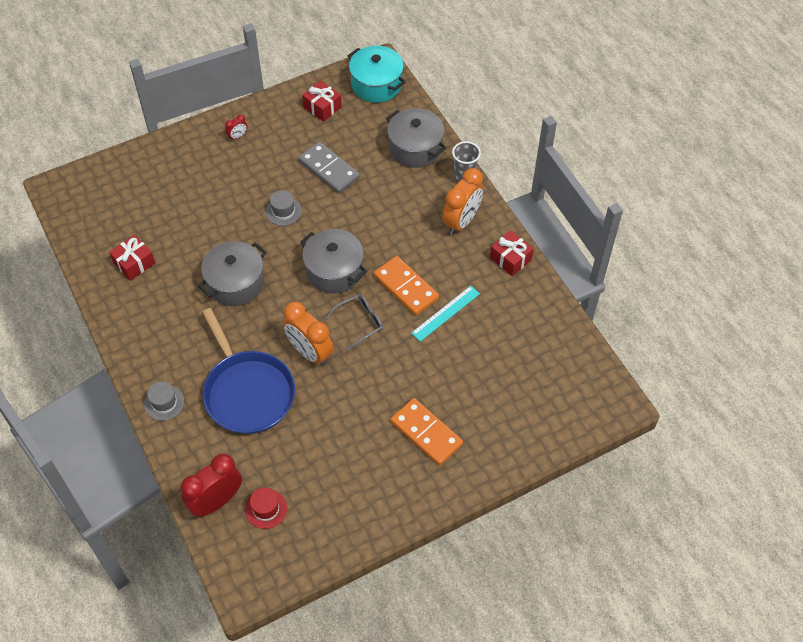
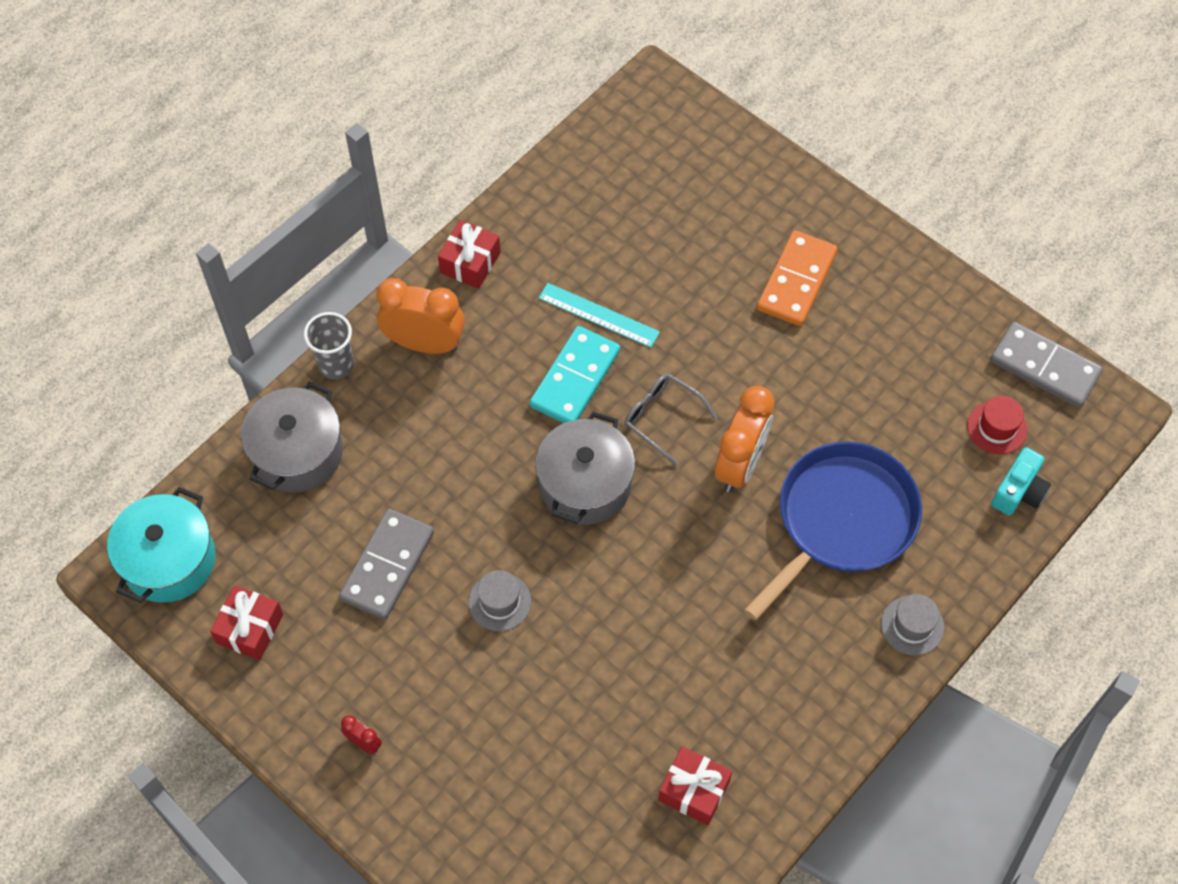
camera: 110 degrees left, 5 degrees up
(216, 501) = (1019, 491): red clock -> turquoise camera
(235, 283) = (666, 616): grey pot -> none
(295, 561) = (1044, 367): none -> grey domino
(406, 287) = (575, 379): orange domino -> turquoise domino

